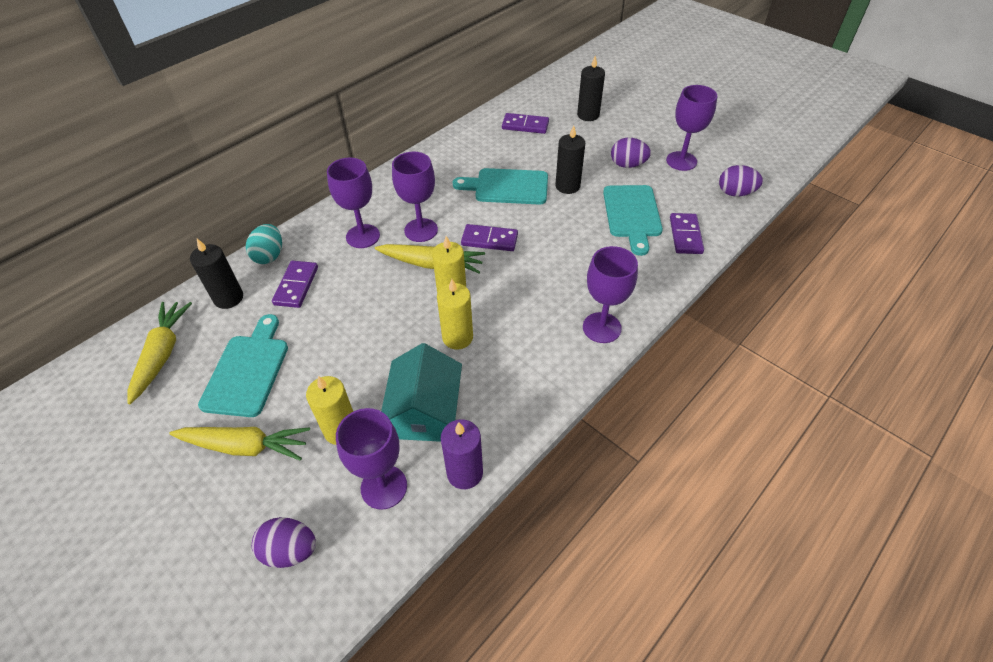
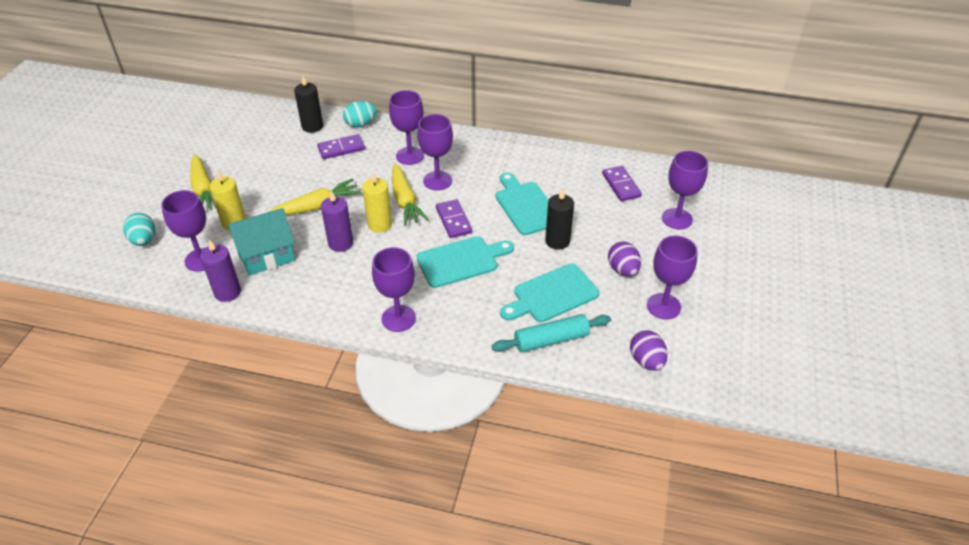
camera: 60 degrees right, 5 degrees down
(162, 354) = (253, 125): yellow carrot -> yellow carrot (317, 206)
(247, 370) = (259, 163): turquoise cutting board -> turquoise cutting board (461, 261)
(290, 550) = (144, 240): purple egg -> turquoise egg
(457, 337) = (341, 243): yellow candle -> purple candle
(588, 115) = (677, 219): black candle -> purple goblet
(685, 235) = (551, 340): purple domino -> turquoise rolling pin

